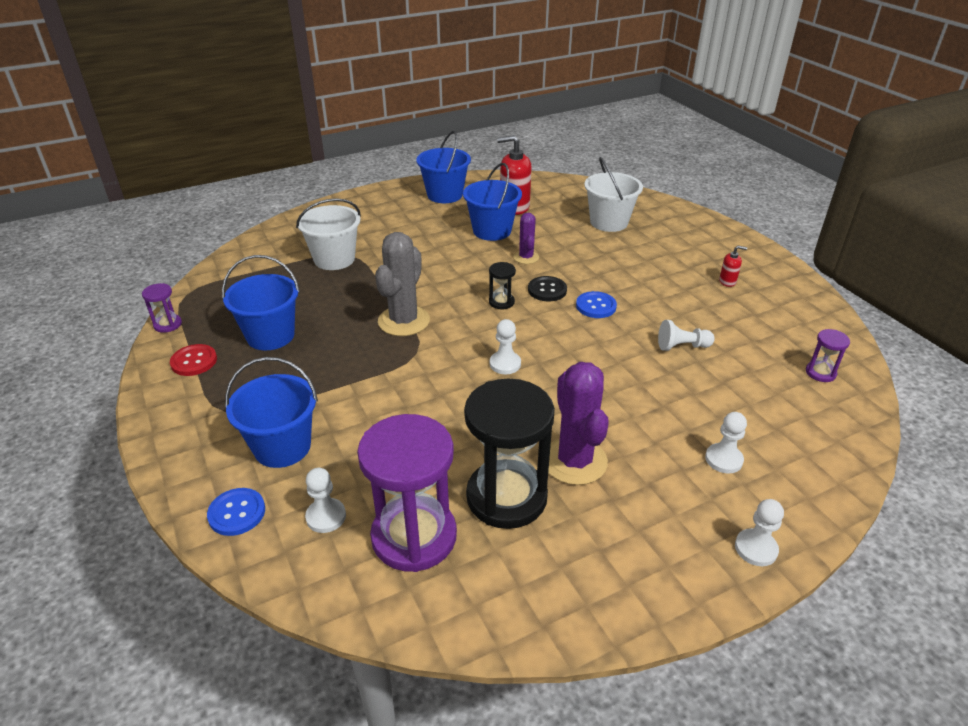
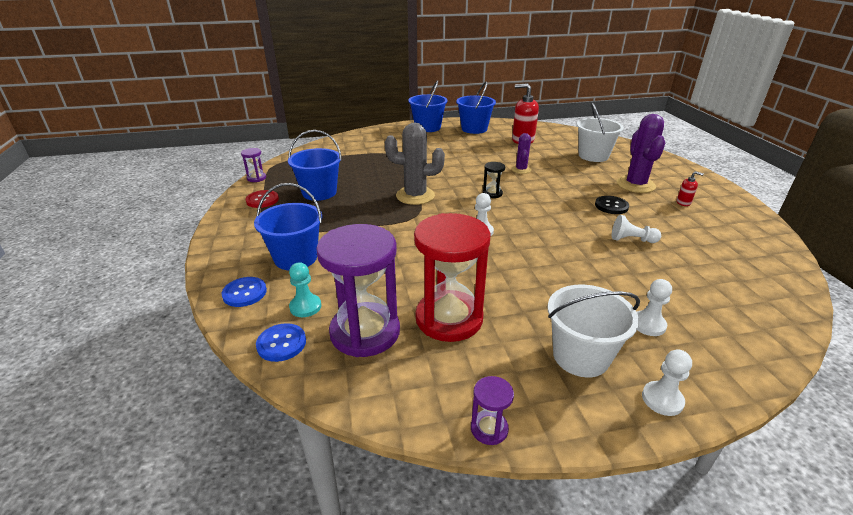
camera: 15 degrees right, 5 degrees down
(326, 516) = (305, 307): white pawn -> turquoise pawn
(334, 259) = (382, 156): white bucket -> white bucket (580, 356)
(404, 321) = (415, 196): grey cactus -> grey cactus turned 60 degrees clockwise
(492, 231) = (501, 152): blue bucket -> blue bucket (427, 127)
(506, 497) = (449, 318): black hourglass -> red hourglass
(547, 290) = (530, 190): black button -> black button (611, 206)
(574, 461) = (514, 303): purple cactus -> purple cactus (635, 185)
(596, 306) = (566, 205): blue button -> blue button (281, 343)
(820, 373) = (757, 275): purple hourglass -> purple hourglass (489, 429)

